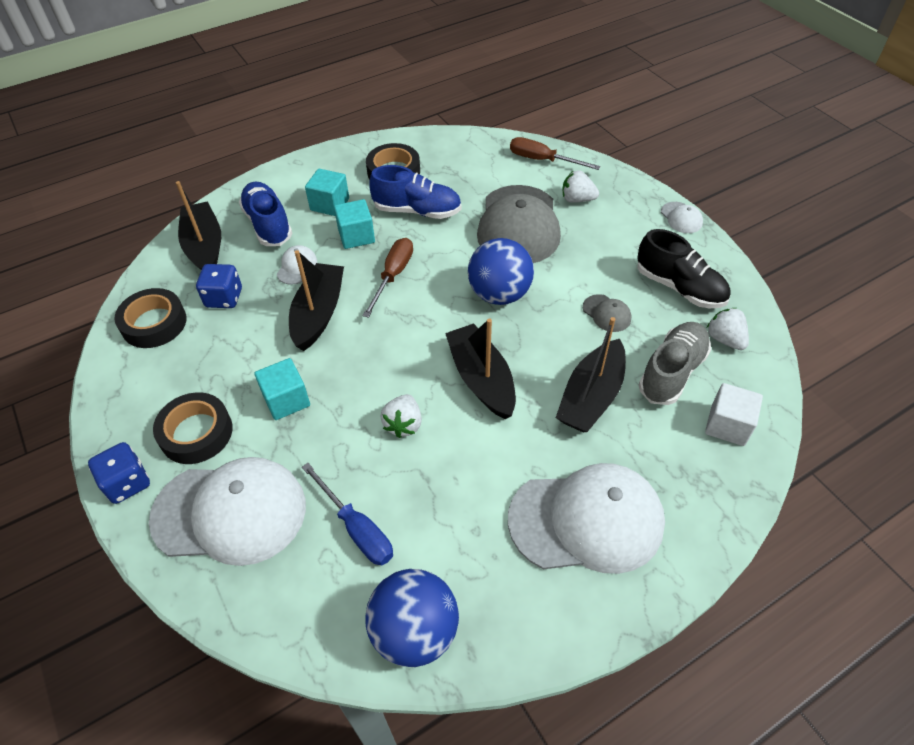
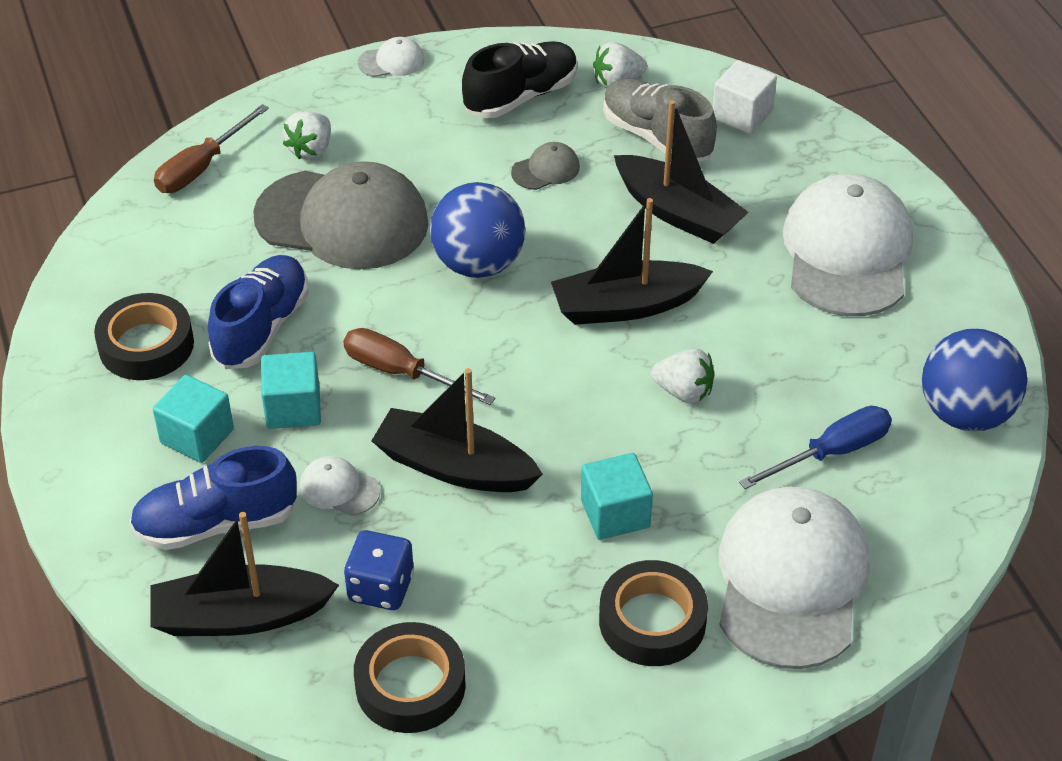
camera: 80 degrees left, 5 degrees down
(127, 483) = (726, 702): blue dice -> none

